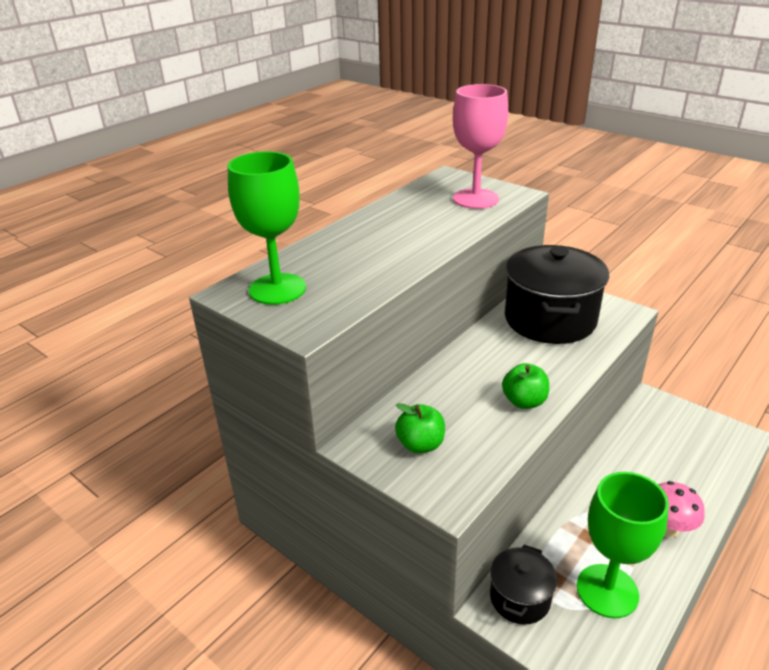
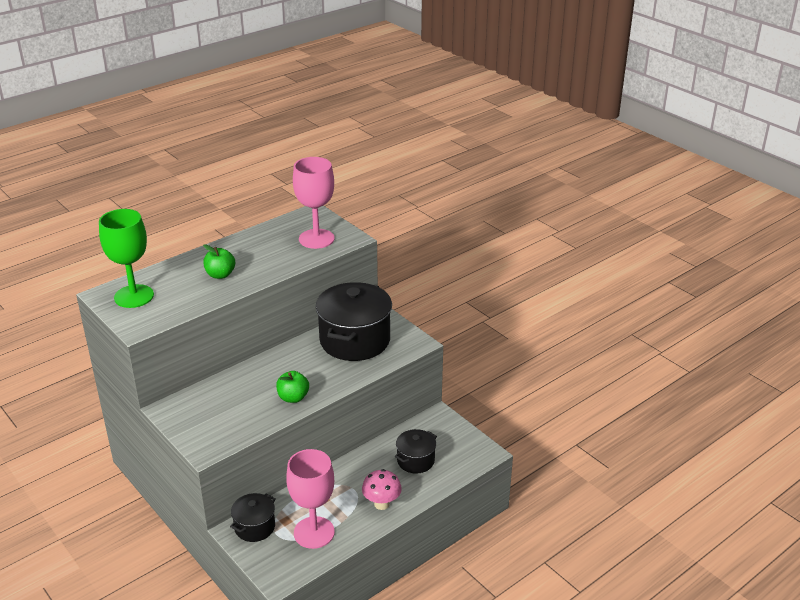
camera: 10 degrees right, 0 degrees up
(420, 444) = (207, 415): green apple -> green apple (220, 275)
(607, 591) = (314, 532): green goblet -> pink goblet
(667, 461) = (415, 460): none -> black pot

